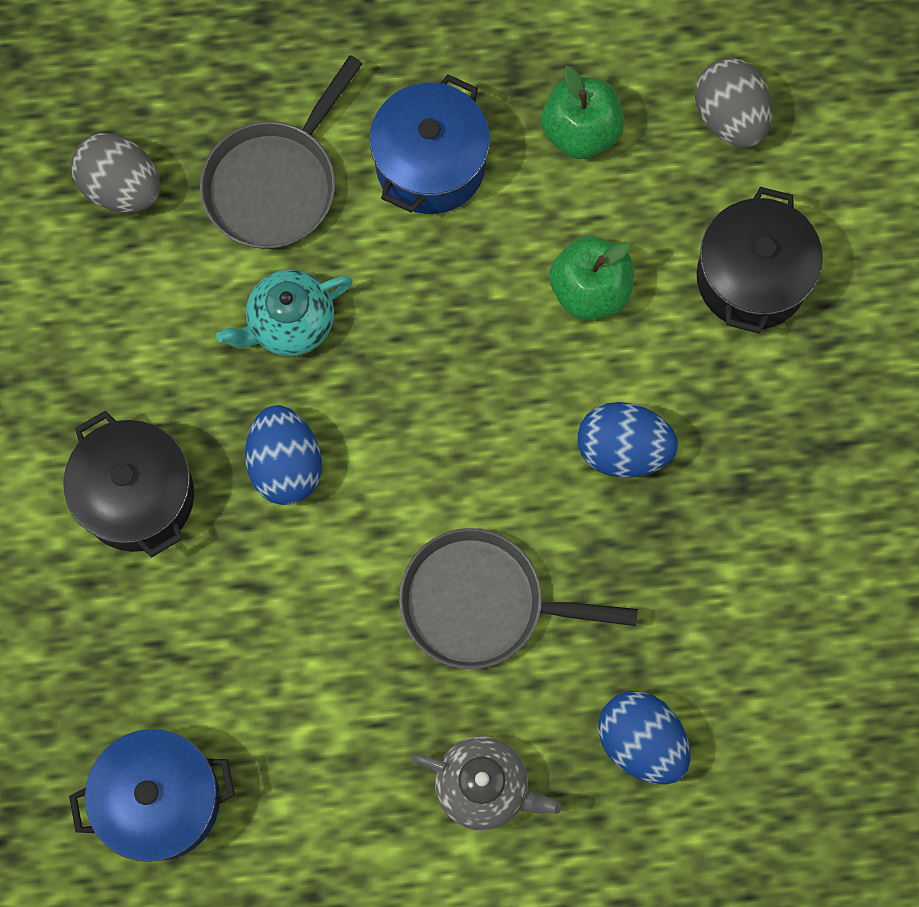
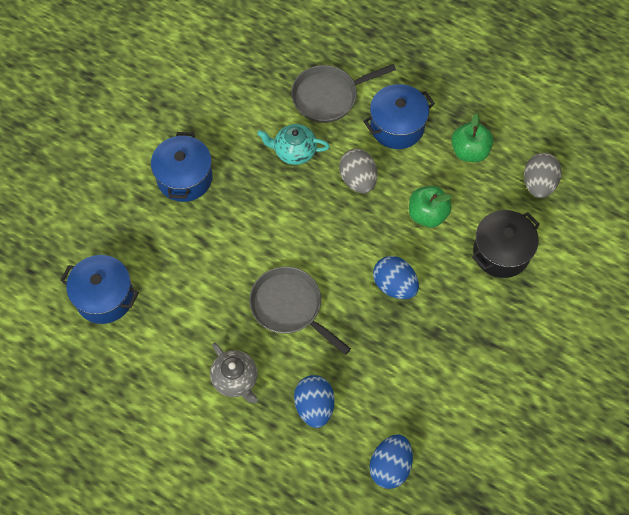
camera: 35 degrees right, 10 degrees down
(122, 187) = (267, 62): grey egg -> grey egg (358, 179)
(137, 496) = (184, 178): black pot -> blue pot
(286, 465) = (251, 203): blue egg -> blue egg (390, 466)

